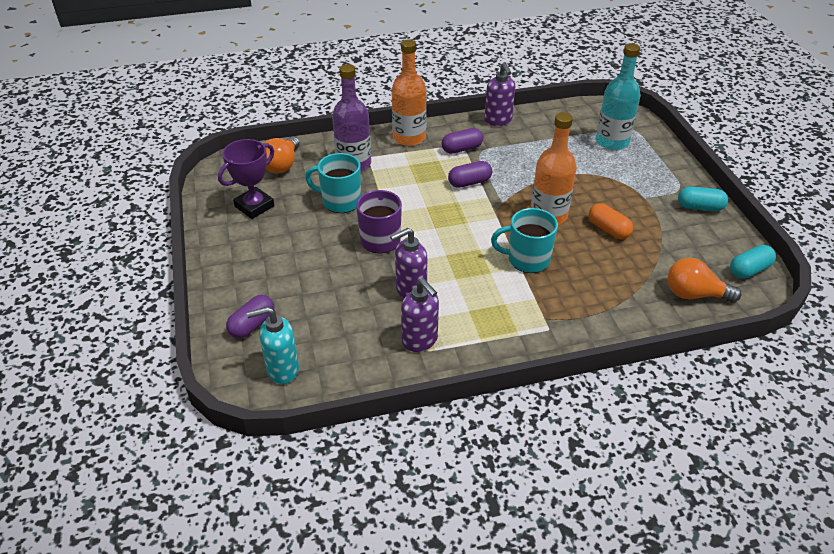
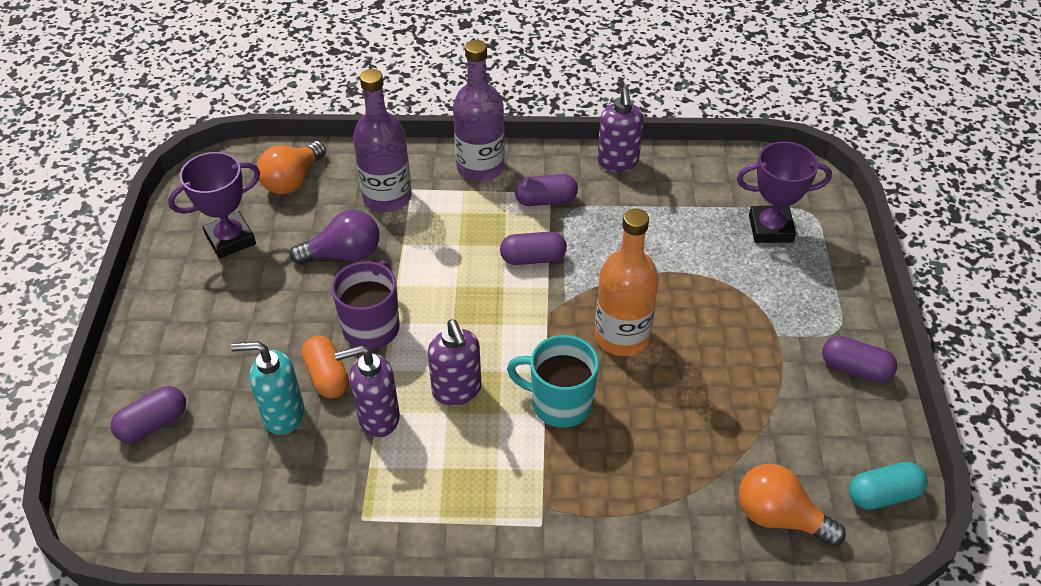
camera: 15 degrees right, 5 degrees up
(282, 370) = (162, 502): turquoise soap dispenser -> turquoise soap dispenser (283, 415)
(340, 201) = (344, 254): turquoise mug -> purple light bulb
(409, 137) = (480, 167): orange bottle -> purple bottle
(420, 340) = (357, 500): purple soap dispenser -> purple soap dispenser (457, 391)
(608, 229) = (699, 378): orange capsule -> orange capsule (327, 376)
(612, 141) = (770, 229): turquoise bottle -> purple trophy
(700, 207) = (855, 369): turquoise capsule -> purple capsule

